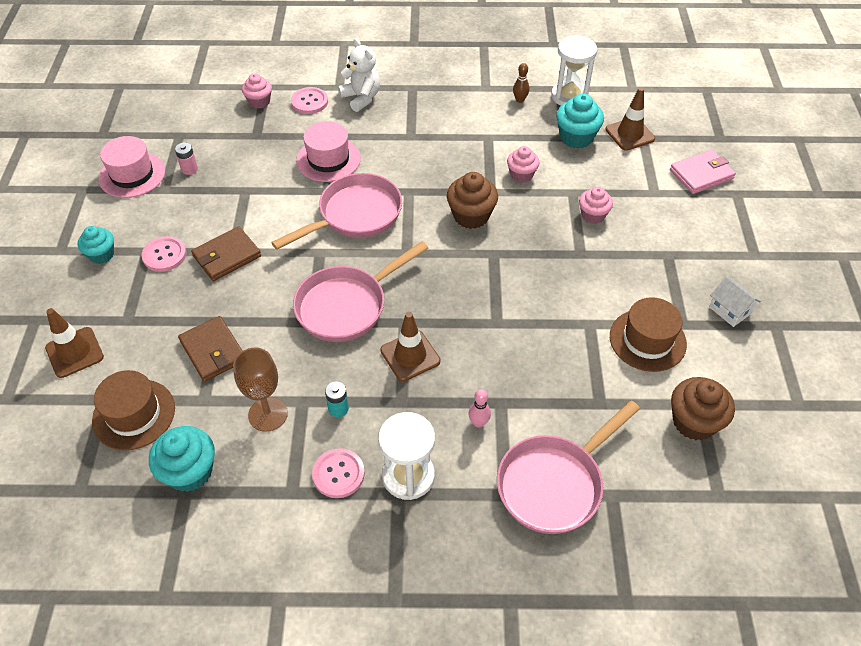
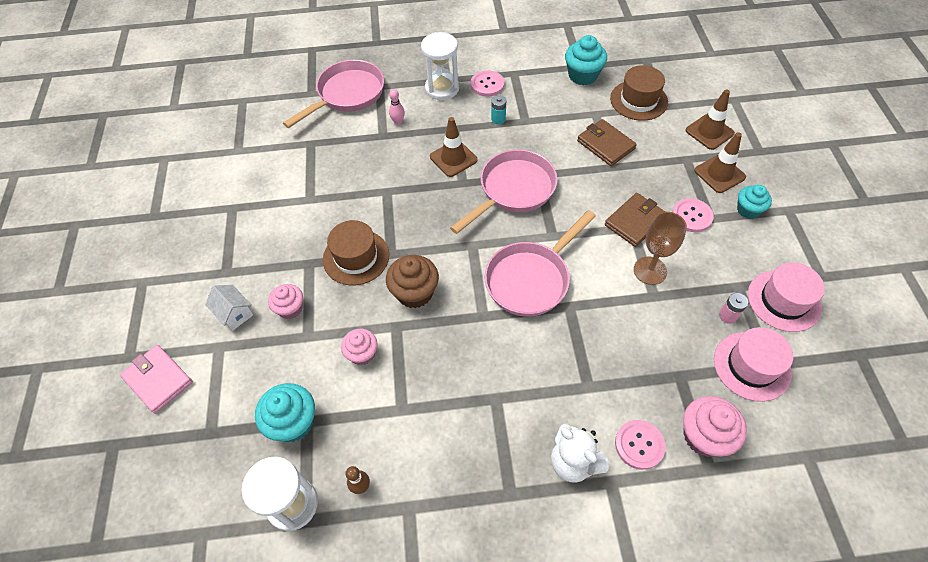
camera: 175 degrees right, 5 degrees up
(259, 102) = (704, 436): pink cupcake -> pink cupcake, size x1.51
(268, 414) = (546, 110): brown goblet -> brown goblet (650, 270)
(328, 159) = (582, 349): pink hat -> pink hat (752, 366)
(630, 134) = (225, 437): brown traffic cone -> brown traffic cone (719, 174)
(647, 340) = (264, 191): brown hat -> brown hat (356, 257)
(694, 422) = (245, 139): brown cupcake -> none
(701, 174) = (158, 380): pink wallet -> pink wallet turned 75 degrees clockwise
(729, 310) = (187, 224): white house -> white house (234, 313)

